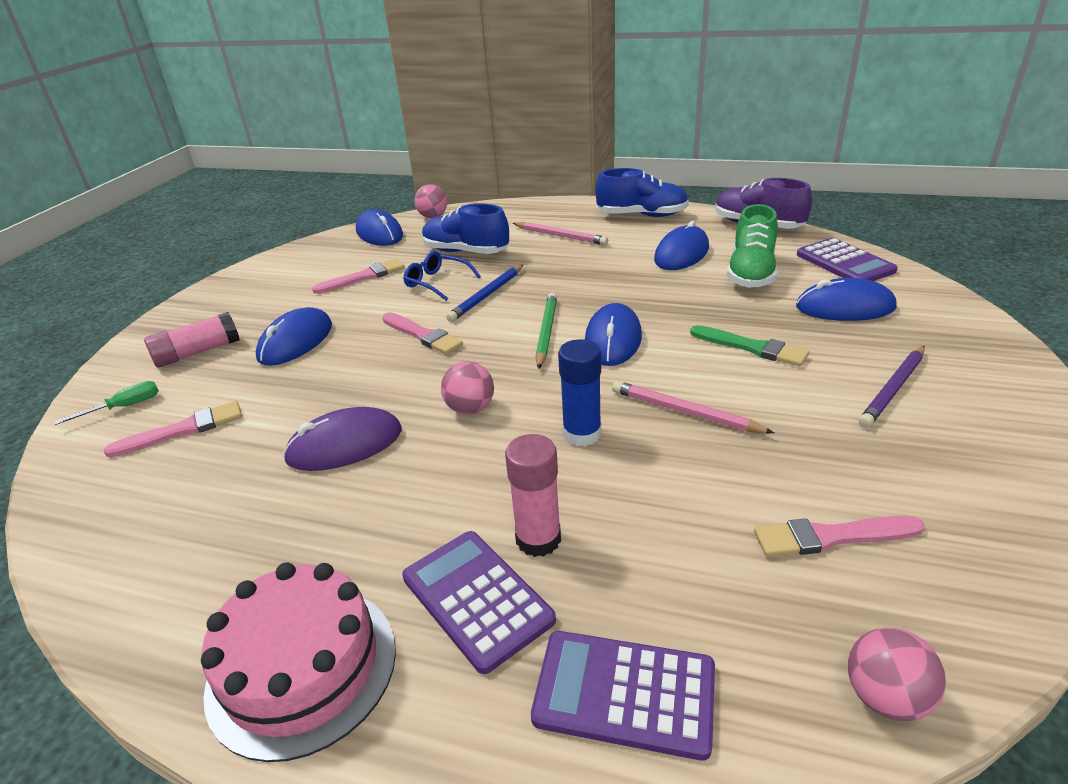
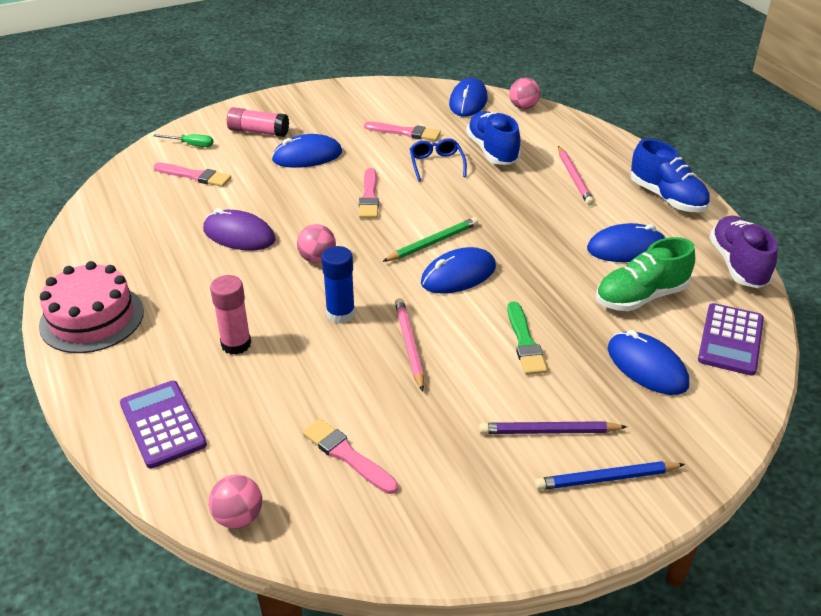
camera: 45 degrees right, 5 degrees up
(477, 598) = (177, 346): purple calculator -> none
(487, 295) = (446, 193): blue pencil -> blue pencil (606, 479)

